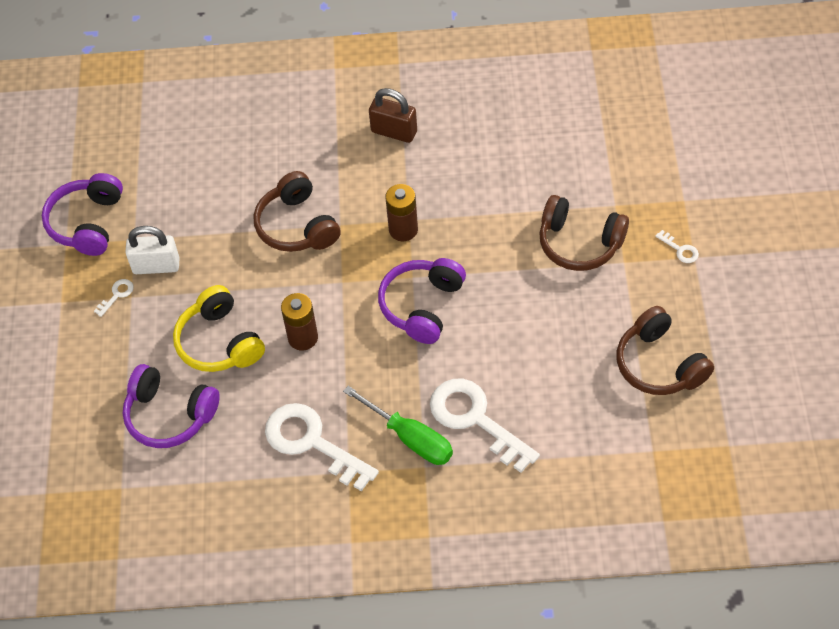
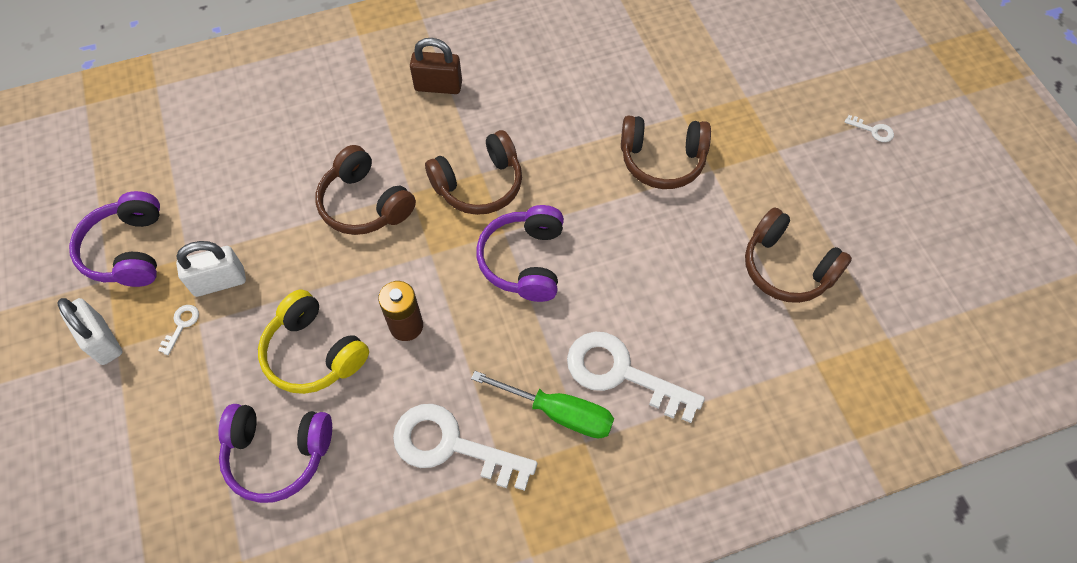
camera: 20 degrees left, 5 degrees up
(51, 293) = (102, 341): none -> white padlock
(403, 230) = (479, 184): brown battery -> brown headphones
(680, 249) = (761, 146): white key -> white key (873, 130)

